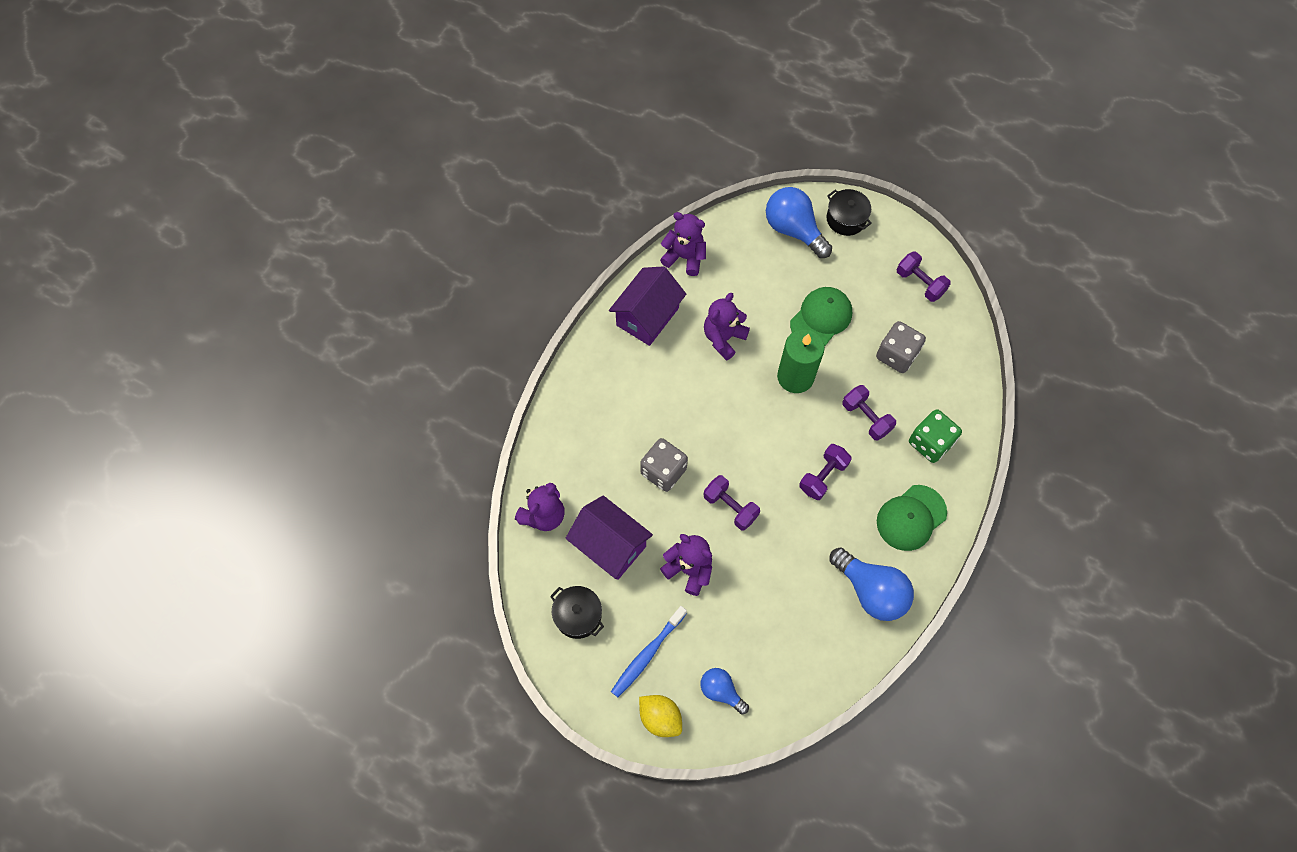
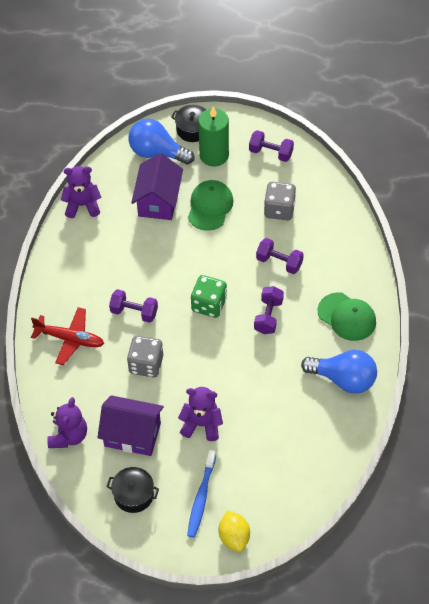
camera: 25 degrees left, 10 degrees down
(597, 405) = (69, 339): none -> red plane
(647, 316) = (75, 259): purple house -> purple house (158, 201)
(660, 718) = (234, 537): yellow lemon -> yellow lemon turned 60 degrees clockwise
(721, 691) = (270, 497): blue light bulb -> none
(723, 338) = (143, 251): purple teddy bear -> none
(730, 507) = (210, 367): purple dumbbell -> purple dumbbell (134, 312)
(795, 377) = (212, 256): green candle -> green candle (214, 155)
(911, 518) = (347, 317): green cap -> green cap turned 75 degrees counterclockwise
(930, 443) = (334, 260): green dice -> green dice (209, 304)

